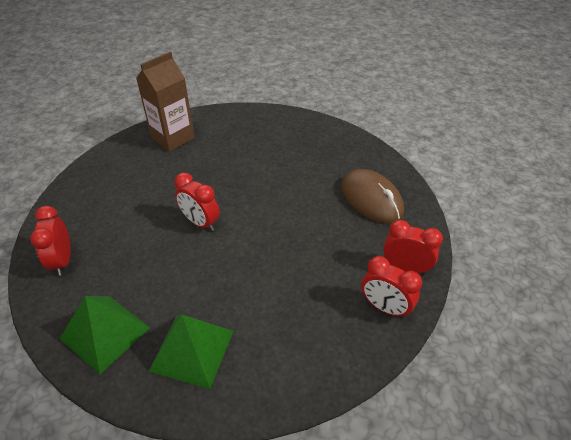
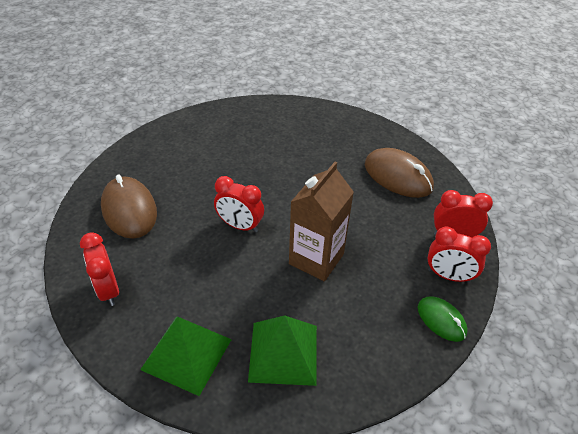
camera: 15 degrees left, 0 degrees up
(109, 192) = (129, 210): none -> brown mouse
(173, 138) = (174, 143): brown carton -> brown carton (316, 259)
(360, 351) = (441, 320): none -> green mouse

